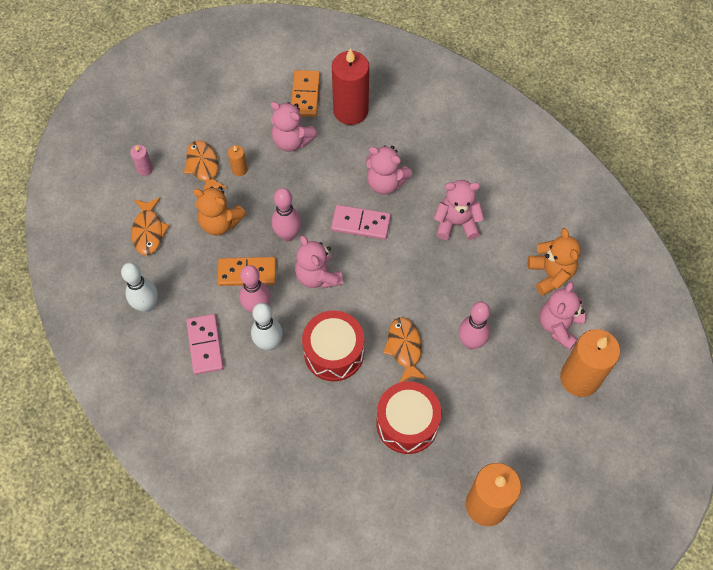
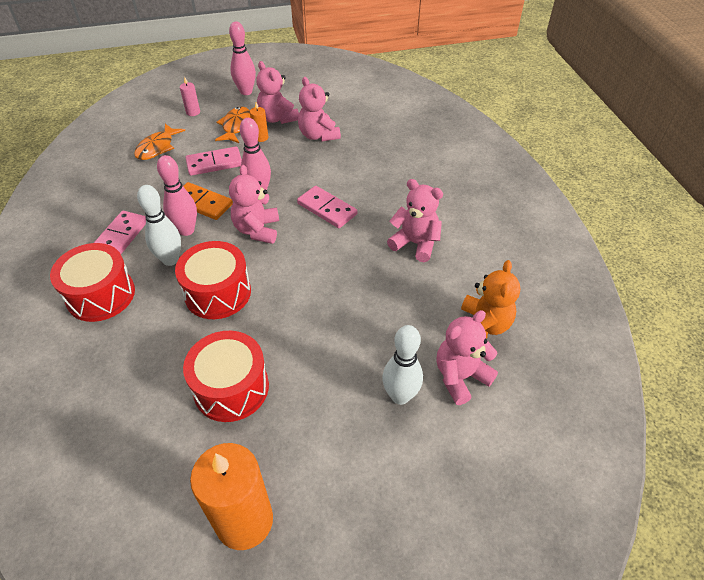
camera: 30 degrees right, 15 degrees down
(147, 305) = (106, 192): white bowling pin -> white bowling pin (400, 396)
(220, 222) = (214, 163): orange teddy bear -> pink domino
(240, 406) = (101, 295): none -> red drum
(305, 95) = (354, 113): orange domino -> none
(350, 111) = (382, 134): red candle -> none
(385, 182) = (373, 190): pink teddy bear -> pink teddy bear (277, 118)
(404, 348) = (284, 320): orange fish -> none
(471, 342) = (354, 346): pink bowling pin -> pink bowling pin (246, 92)
(579, 378) = (450, 441): orange candle -> none

